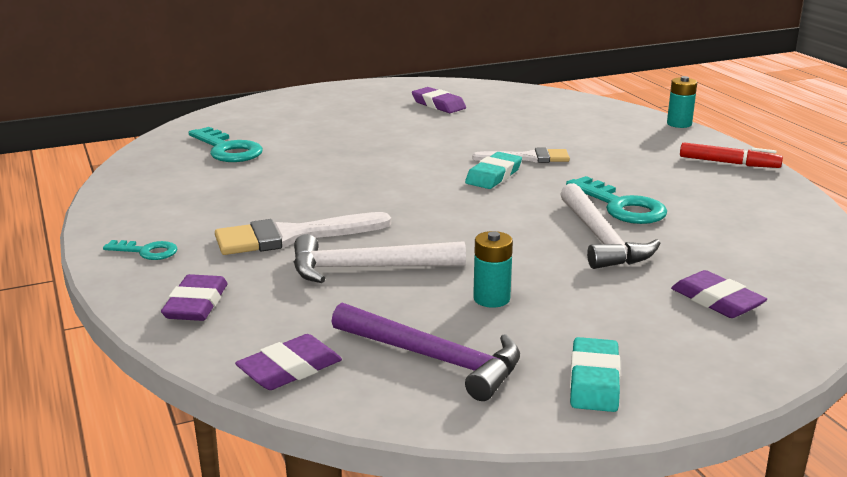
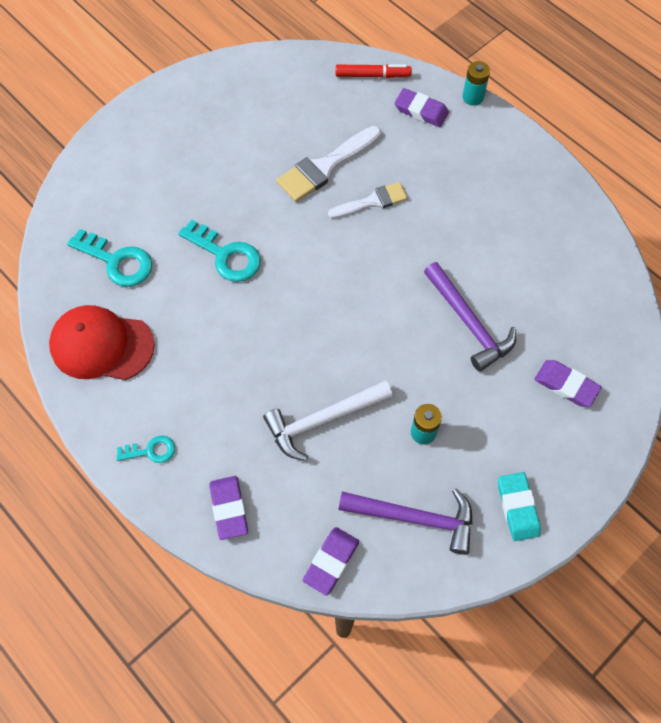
camera: 20 degrees left, 40 degrees up
(163, 186) = (102, 345): none -> red cap
(292, 236) = (247, 392): white brush -> white brush (325, 167)
(438, 105) = (257, 113): purple eraser -> purple eraser (421, 110)
(493, 175) = (357, 243): turquoise eraser -> none
(600, 239) = (469, 323): white hammer -> purple hammer
(621, 206) = (469, 266): turquoise key -> turquoise key (226, 255)
(729, 163) = (528, 164): red marker -> red marker (372, 75)

